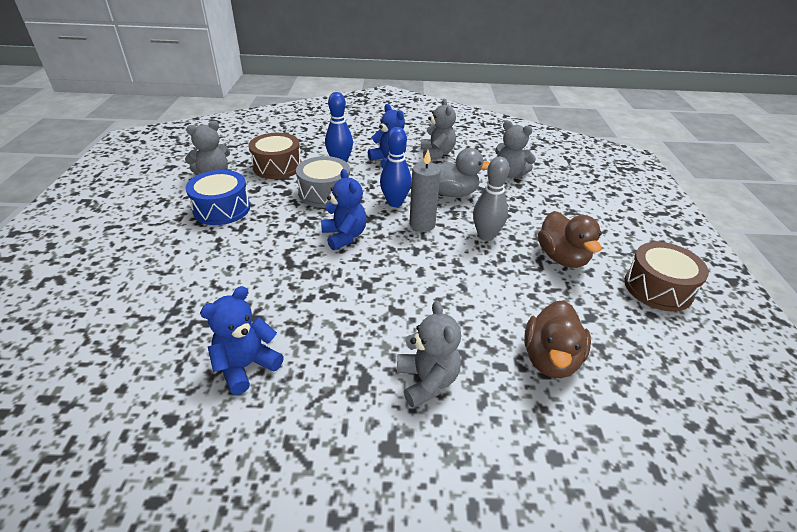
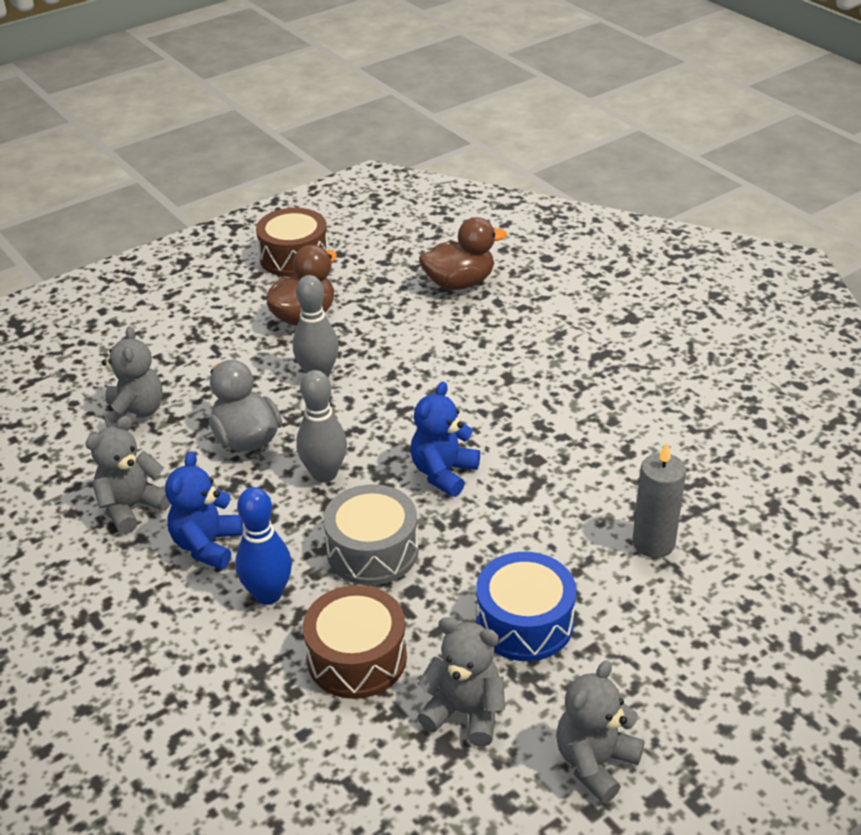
camera: 125 degrees left, 0 degrees up
(246, 366) = (674, 419): blue teddy bear -> none
(395, 203) = (324, 474): blue bowling pin -> grey bowling pin
(422, 224) = (349, 428): grey candle -> grey candle (653, 543)
(427, 381) = (559, 327): grey teddy bear -> grey teddy bear (595, 762)

